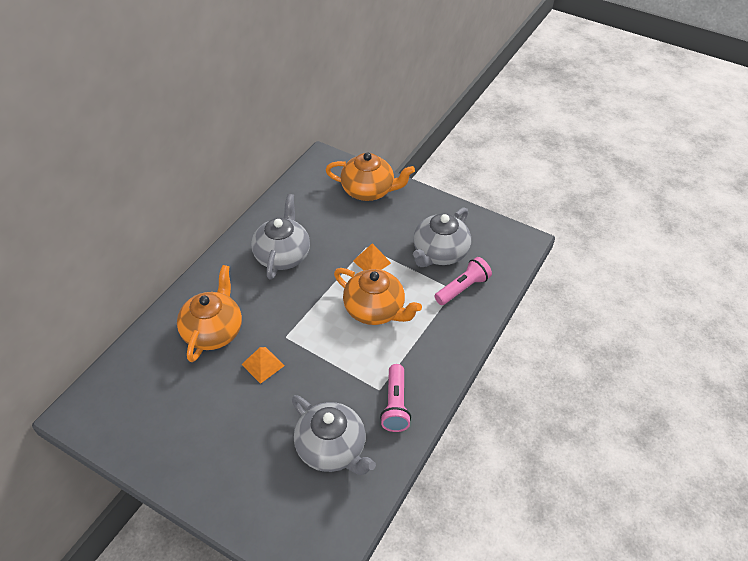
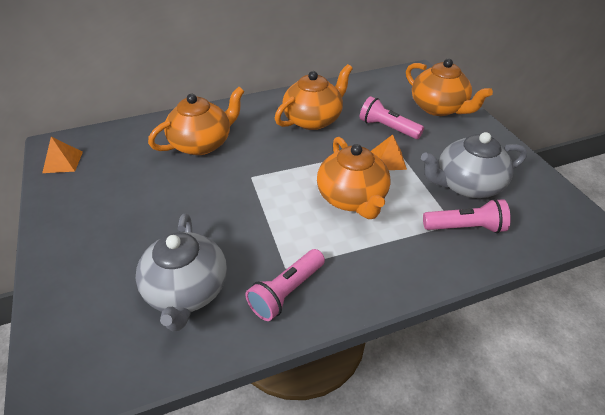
camera: 40 degrees right, 5 degrees down
(263, 365) = (210, 187): orange pyramid -> orange pyramid (63, 162)
(282, 255) = (313, 119): grey teapot -> orange teapot
(347, 232) = (387, 128): none -> pink flashlight

